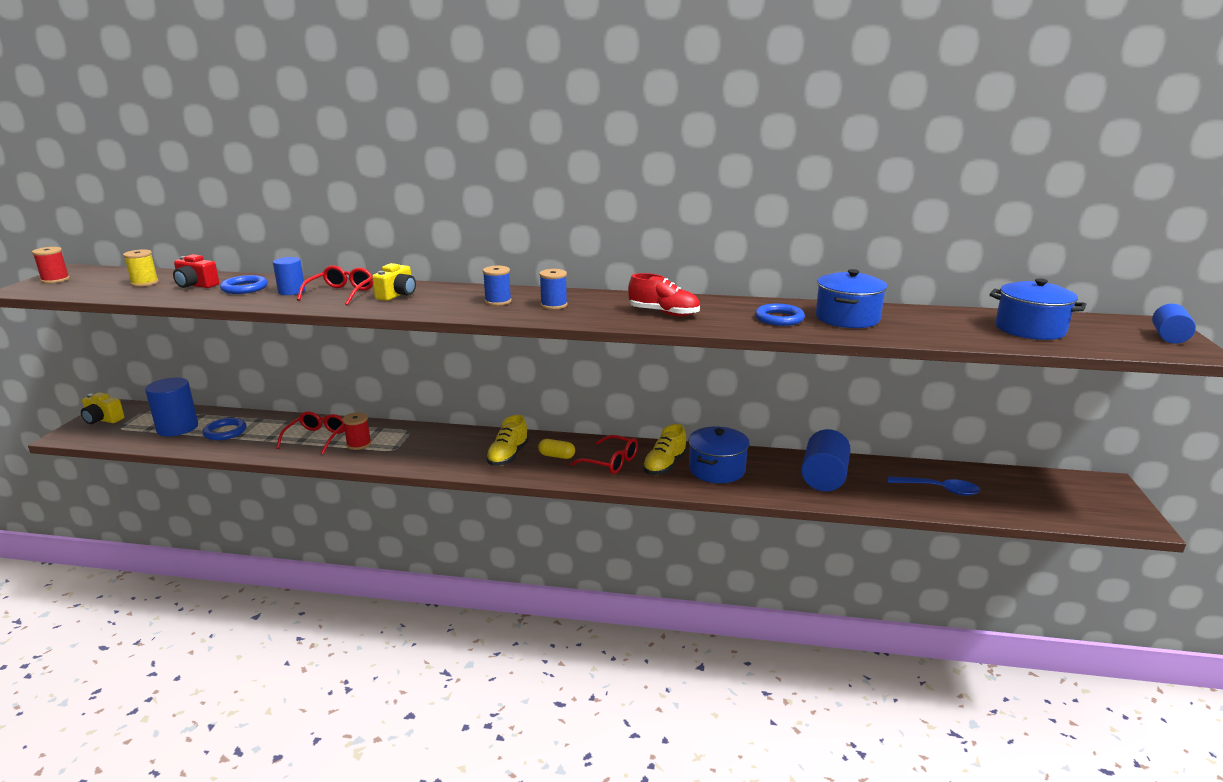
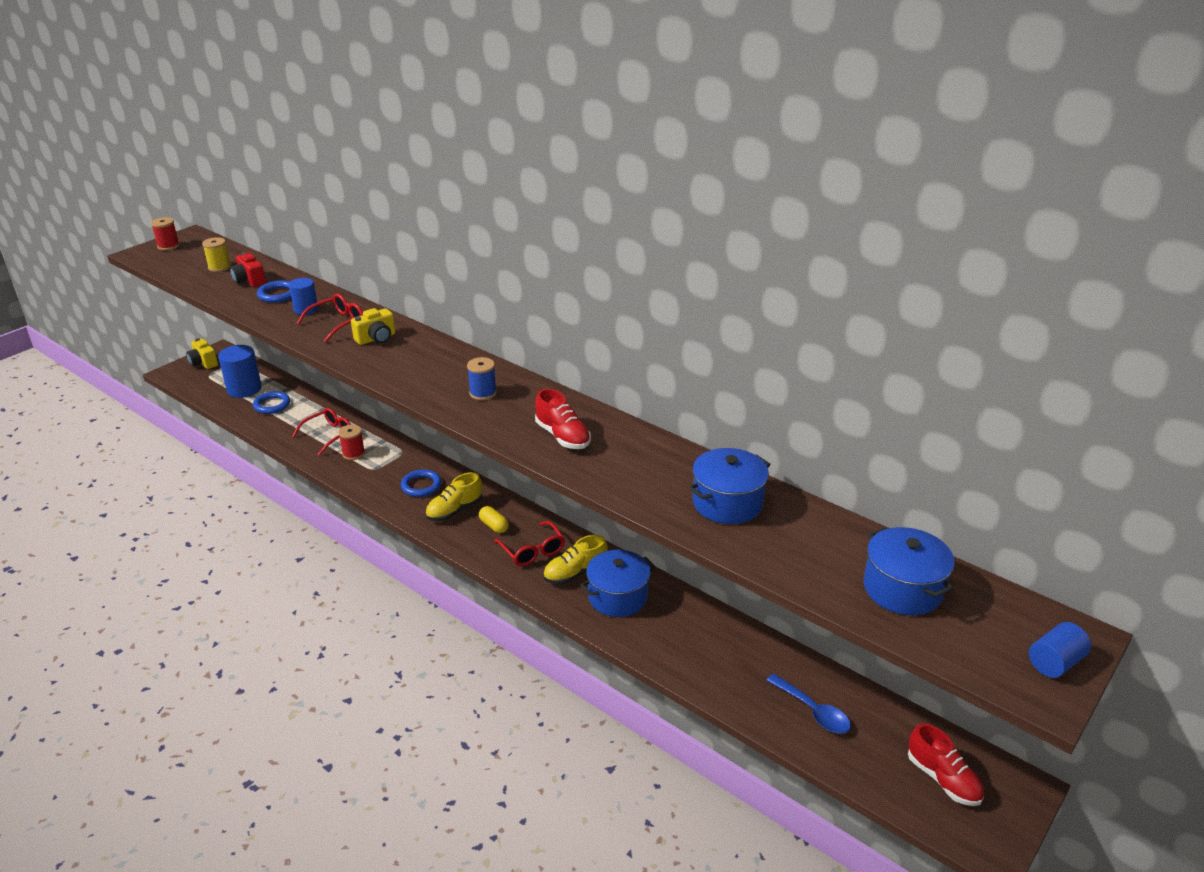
camera: 30 degrees right, 10 degrees up
(498, 301) = (444, 373): blue spool -> none
(779, 318) = (659, 480): blue ring -> blue ring (421, 486)
(824, 478) = (709, 648): blue cylinder -> none
(1063, 497) = (943, 779): none -> red shoe

